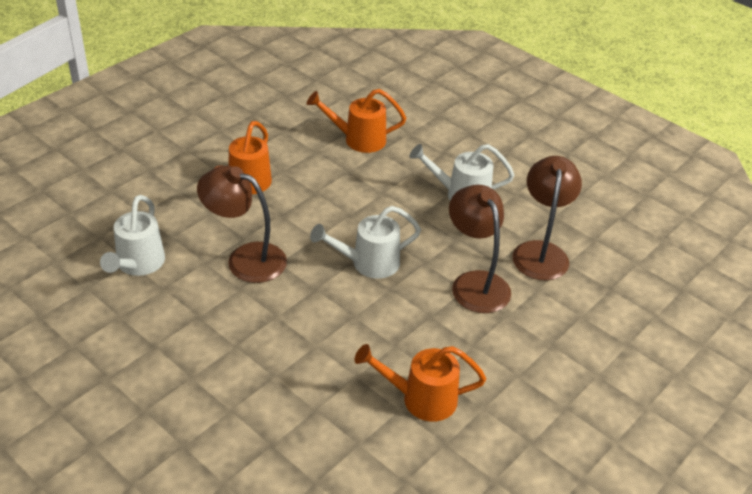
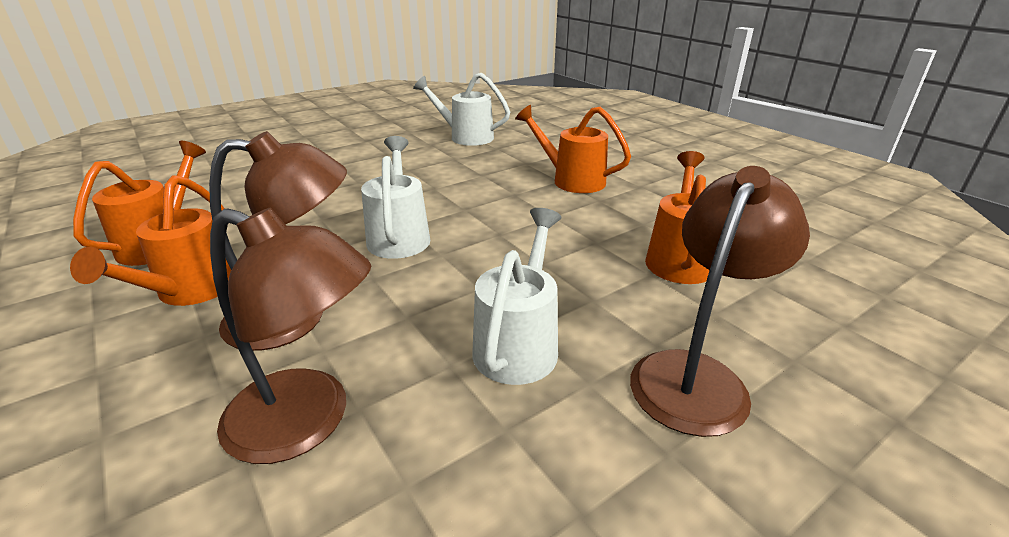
camera: 105 degrees right, 10 degrees down
(245, 258) = (449, 174): brown lamp -> brown lamp (697, 376)
(472, 344) = (190, 291): none -> orange watering can

